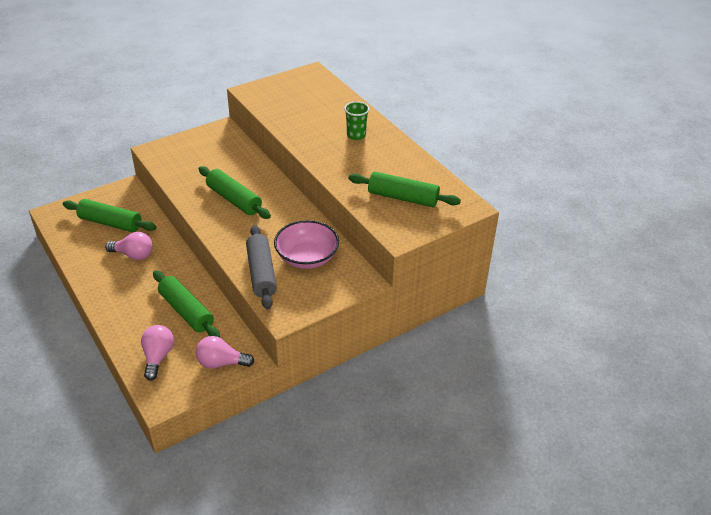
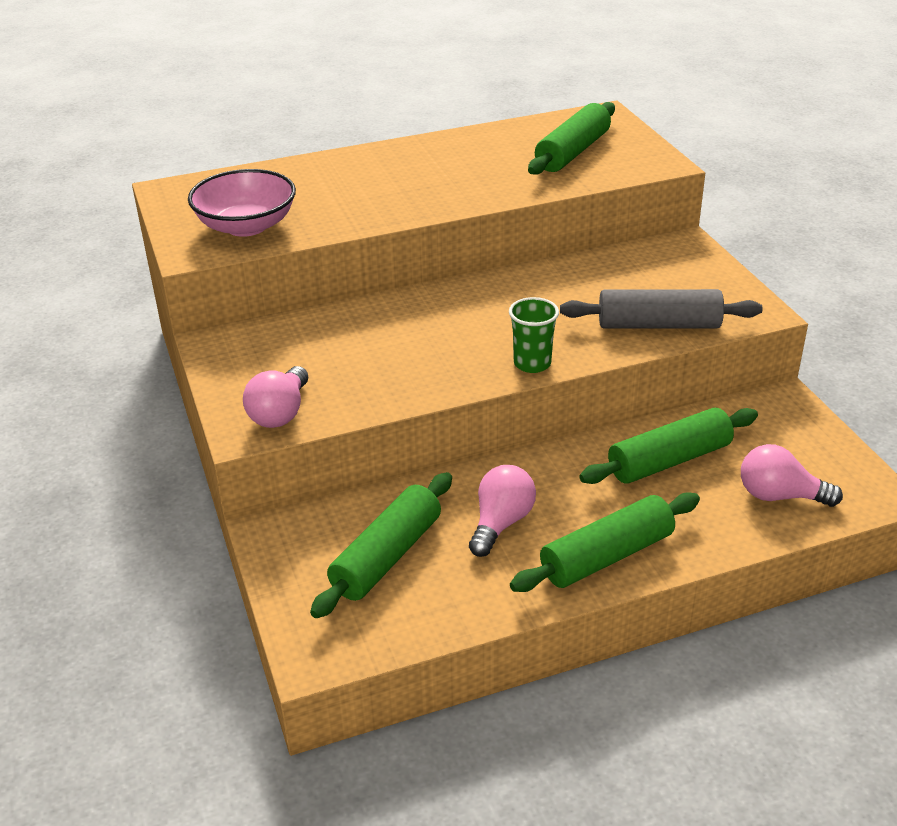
camera: 75 degrees left, 5 degrees down
(221, 363) = (791, 428): pink light bulb -> pink light bulb (280, 413)
(234, 200) = (454, 341): green rolling pin -> green rolling pin (607, 556)
(307, 257) = (626, 283): pink bowl -> pink bowl (246, 226)
(356, 135) = (395, 170): green cup -> green cup (532, 363)

